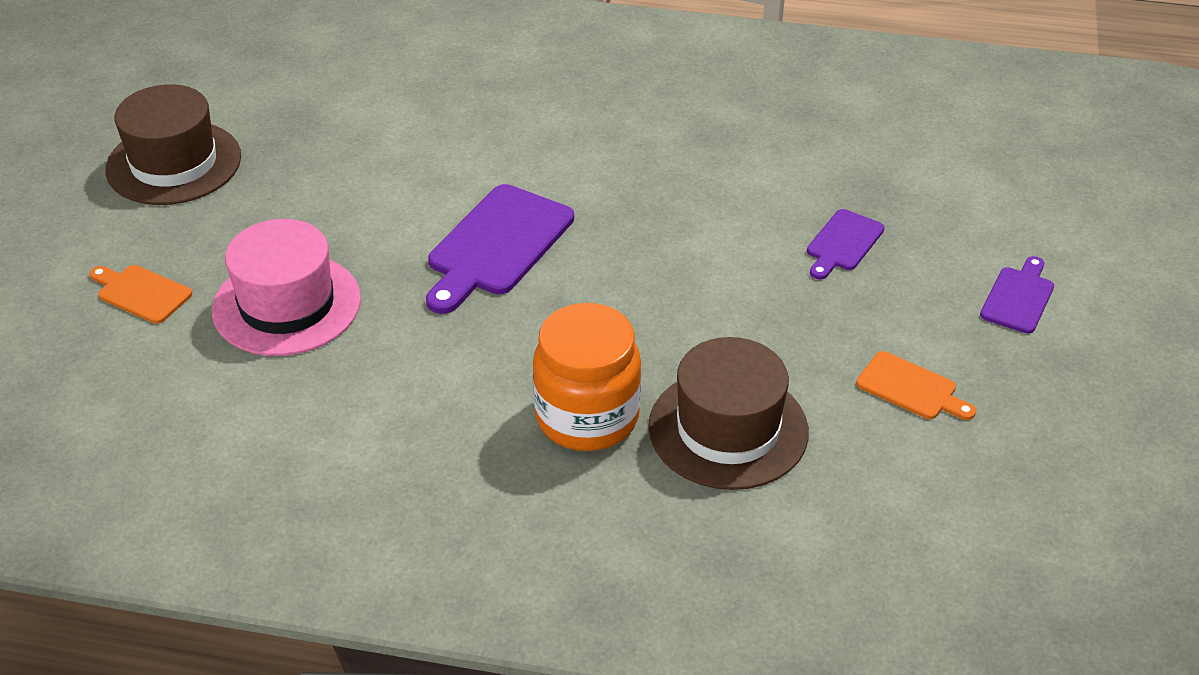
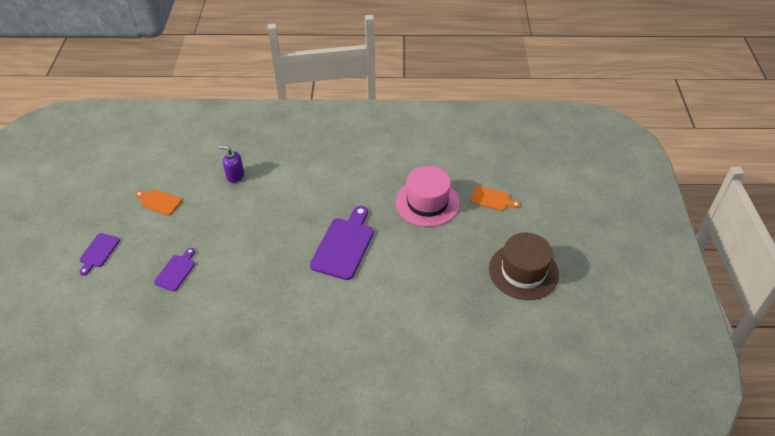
camera: 170 degrees right, 5 degrees up
(587, 417) = (290, 173): orange jar -> none
(728, 429) = (235, 175): brown hat -> purple soap dispenser

